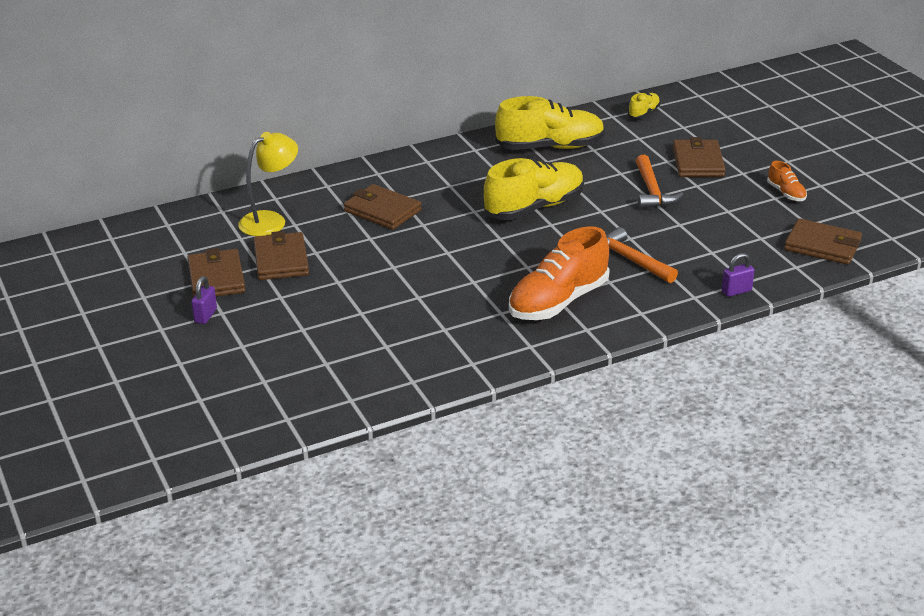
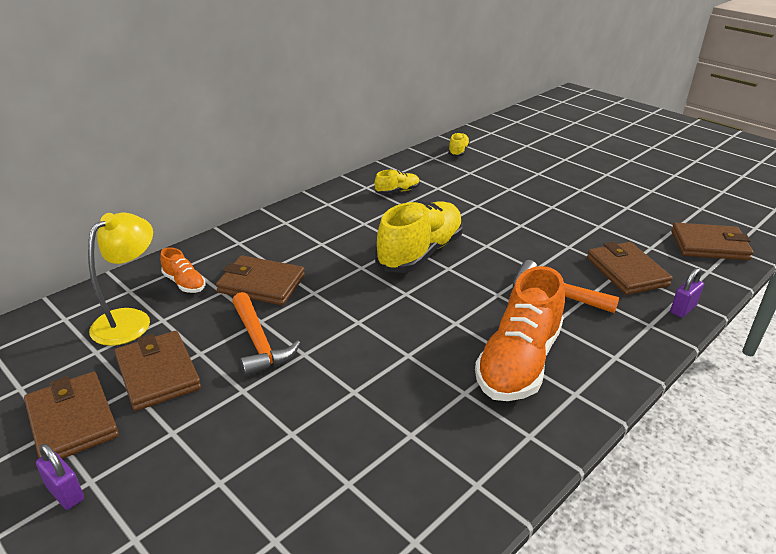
camera: 20 degrees left, 0 degrees up
(205, 316) = (65, 493): purple padlock -> purple padlock turned 45 degrees counterclockwise
(550, 147) = (397, 191): yellow shoe -> yellow shoe, size x0.46
(652, 191) = (518, 218): orange hammer -> orange hammer (259, 343)
(698, 162) = (536, 186): brown wallet -> brown wallet (626, 272)
(786, 193) = (632, 202): orange shoe -> orange shoe (184, 283)

